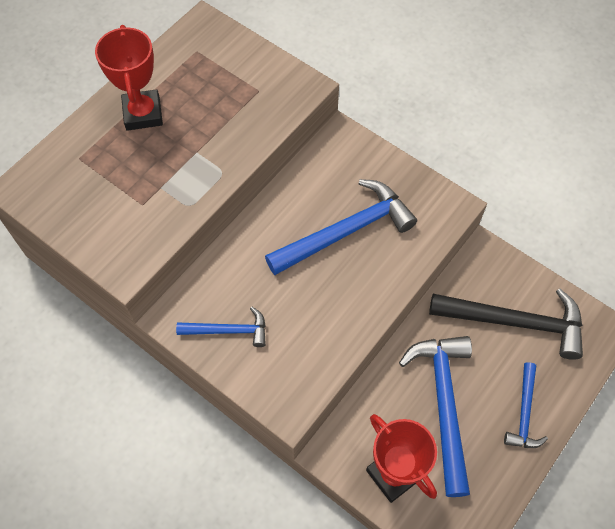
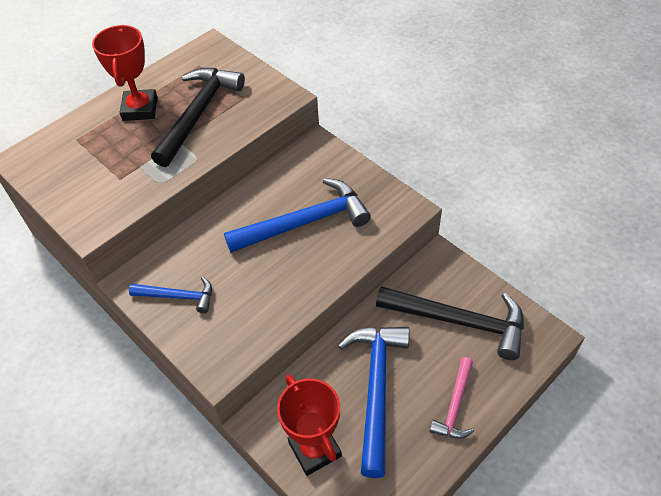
camera: 10 degrees right, 10 degrees down
(211, 115) = (198, 113): none -> black hammer
(524, 413) = (455, 405): blue hammer -> pink hammer

